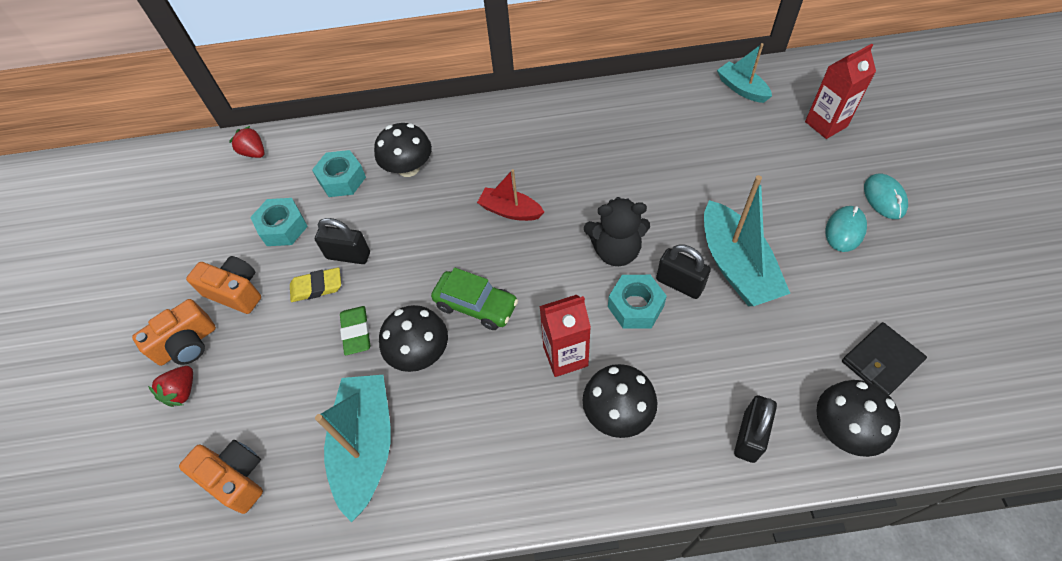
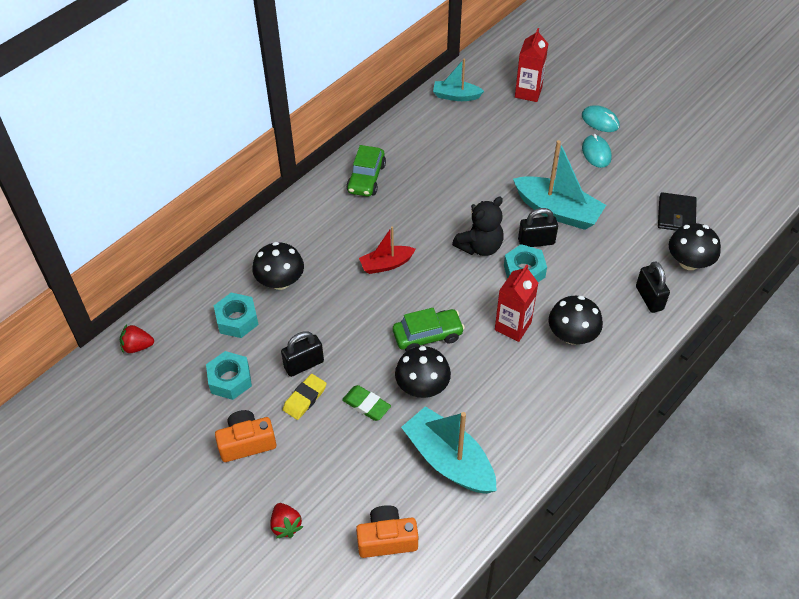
camera: 45 degrees left, 5 degrees down
(187, 344) = (251, 498): orange camera -> none
(575, 120) = (366, 178): none -> green car

